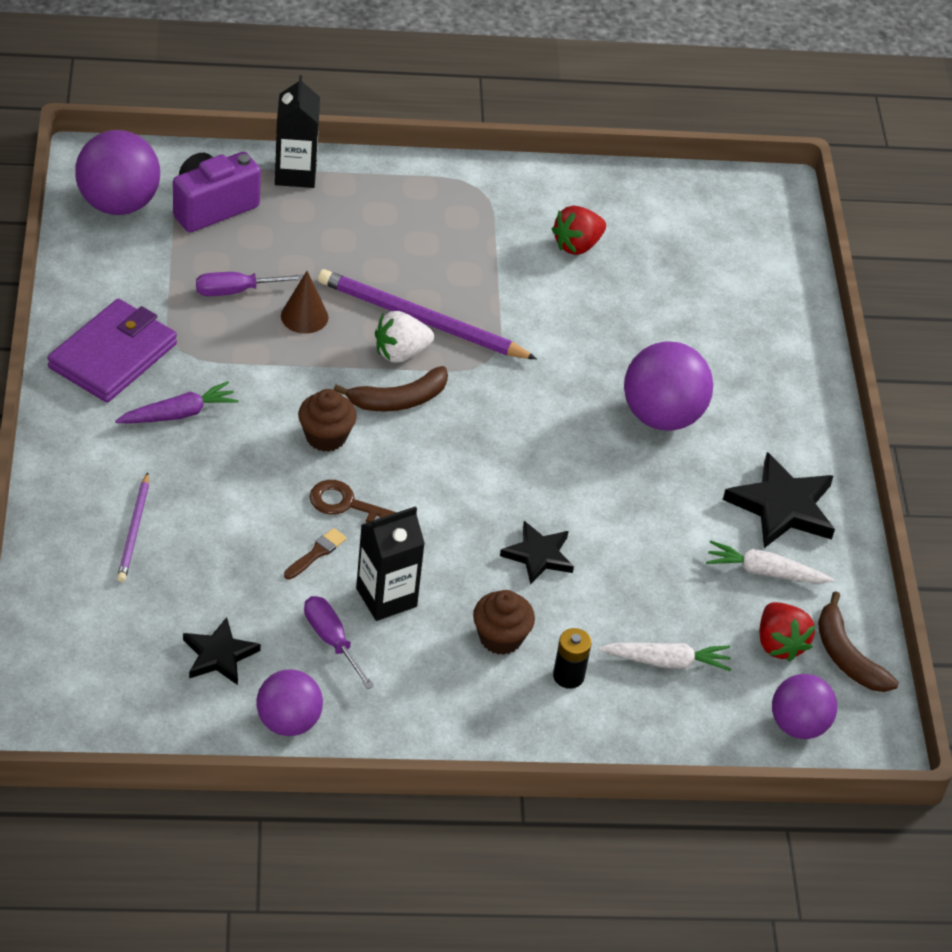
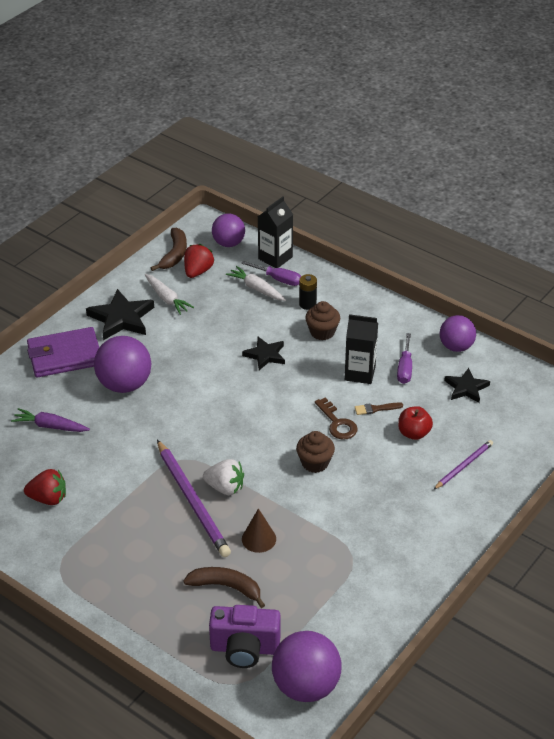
camera: 135 degrees left, 5 degrees down
(113, 356) = (397, 573): purple wallet -> purple wallet (65, 356)
(179, 414) = (387, 517): purple carrot -> purple carrot (50, 426)
(236, 291) = (285, 577): purple screwdriver -> purple screwdriver (278, 279)
(236, 543) = (414, 433): none -> red apple
(295, 173) = (164, 645): black carton -> black carton (275, 258)
(398, 400) = (254, 462): brown banana -> brown banana (226, 587)

